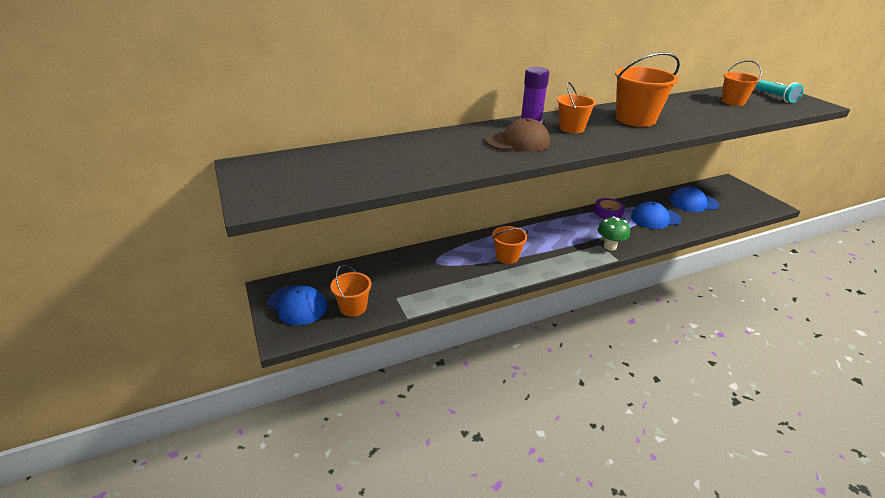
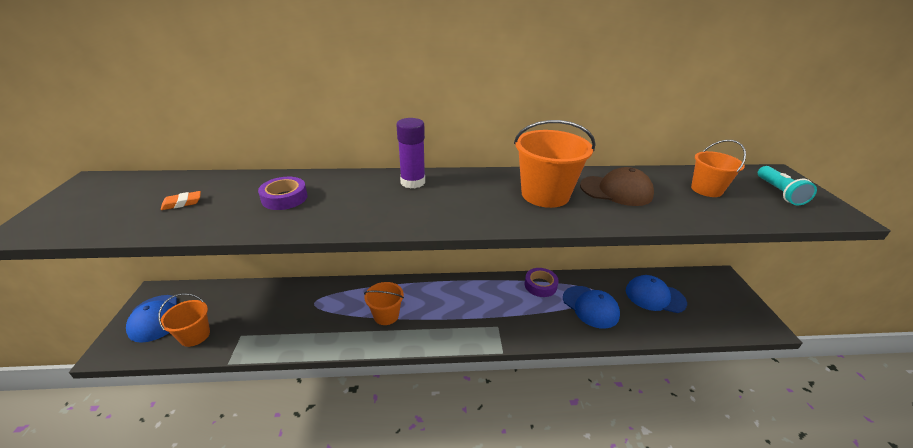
camera: 20 degrees right, 0 degrees up
(364, 166) = (182, 203): none -> orange eraser
(446, 150) = (284, 198): none -> purple tape
(518, 141) = (371, 201): brown cap -> brown cap (616, 191)
(571, 128) = (453, 194): orange bucket -> none
(610, 246) = (507, 331): green mushroom -> none
(655, 218) = (590, 307): blue cap -> blue cap turned 135 degrees counterclockwise

